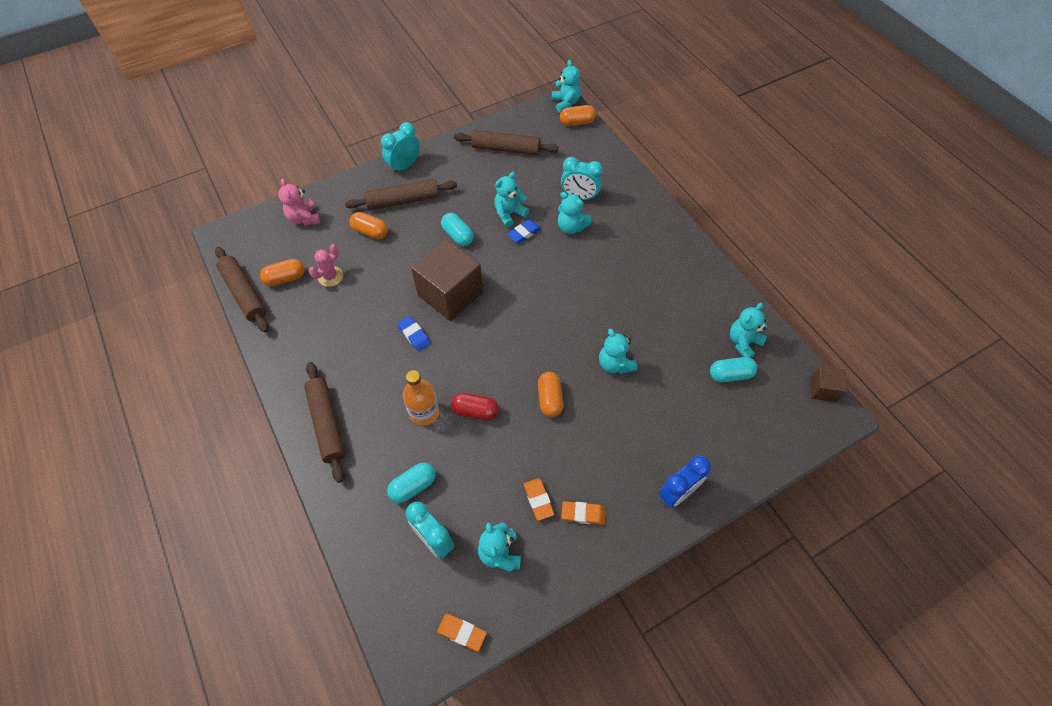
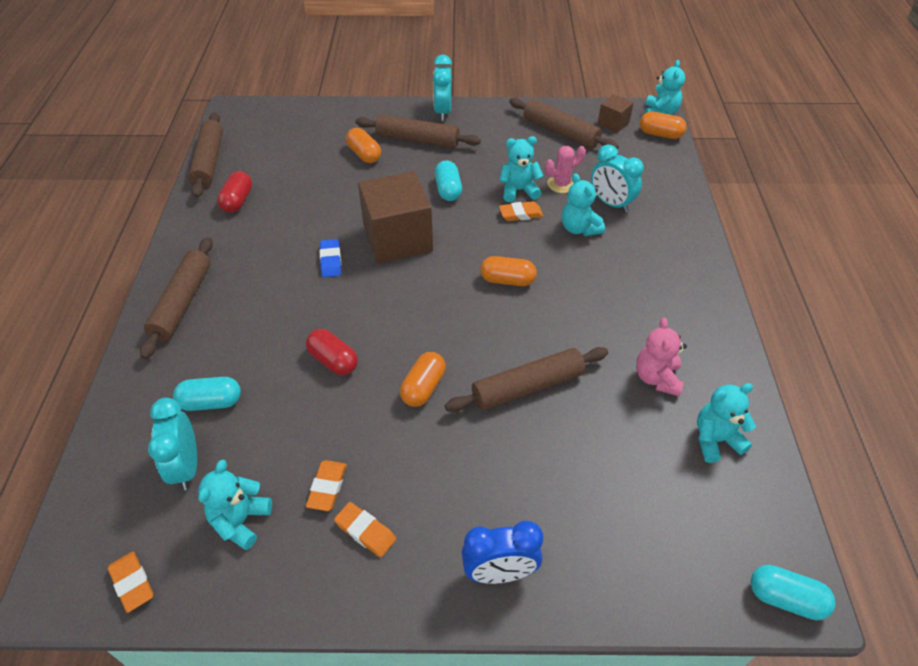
camera: 30 degrees right, 10 degrees down
(285, 278) = (254, 163): orange capsule -> orange capsule (507, 280)
(299, 318) = (237, 201): none -> red capsule
(304, 218) = (313, 121): pink teddy bear -> pink teddy bear (657, 378)
(330, 276) = (295, 177): pink cactus -> pink cactus (561, 184)
(404, 166) = (443, 112): turquoise clock -> turquoise clock turned 75 degrees counterclockwise
(424, 412) = (281, 336): orange bottle -> none
(524, 233) = (520, 214): blue eraser -> orange eraser
(615, 364) = (527, 387): turquoise teddy bear -> brown rolling pin
(730, 375) = (671, 469): turquoise capsule -> turquoise capsule (785, 598)
(823, 389) = (799, 553): brown cube -> brown cube (613, 123)

